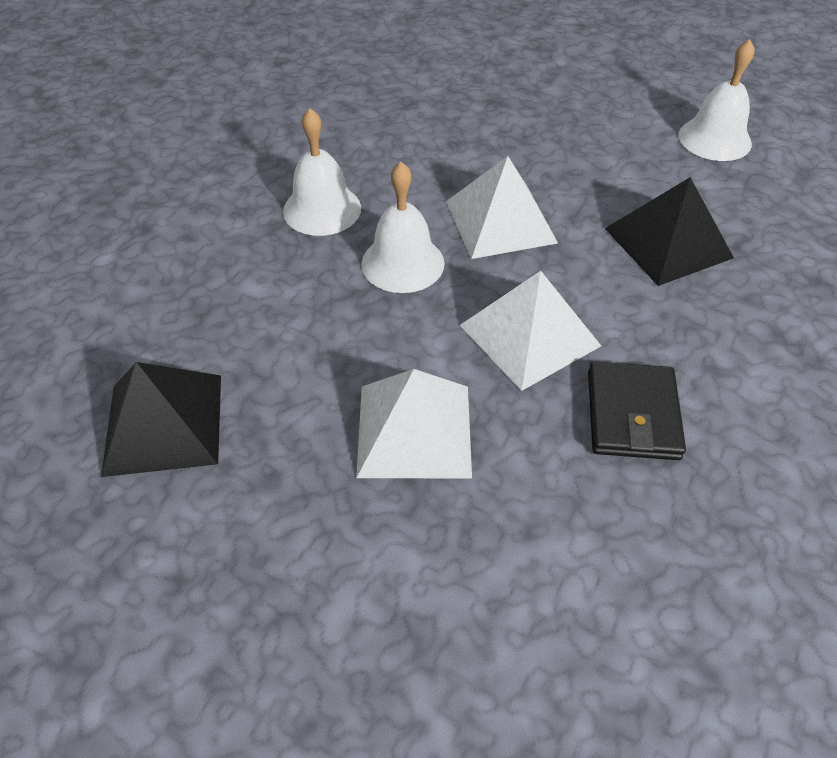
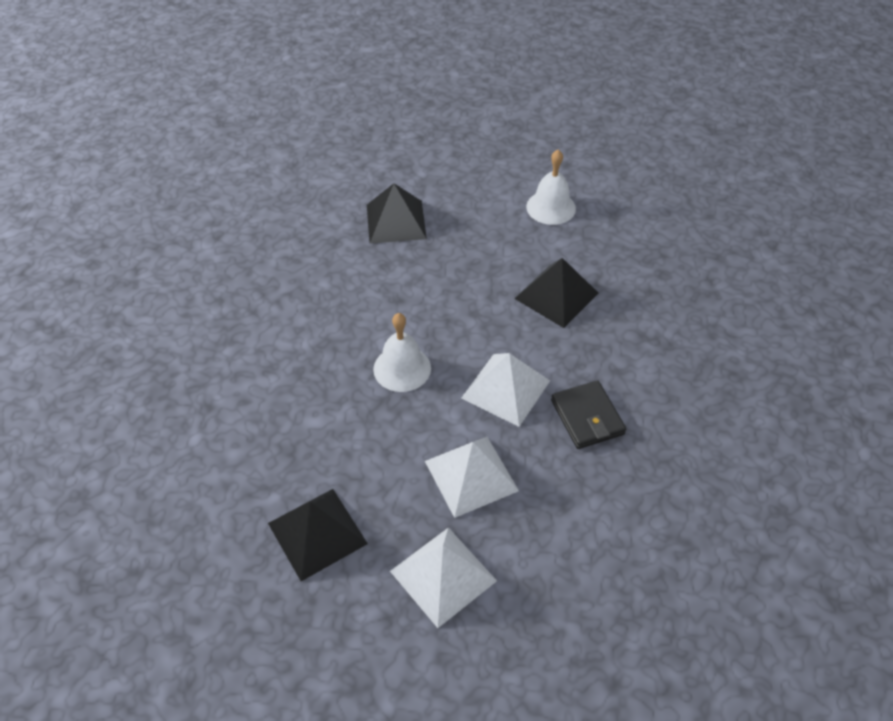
camera: 25 degrees left, 0 degrees up
(322, 209) = (325, 348): white bell -> none
(496, 101) = (396, 221): none -> black pyramid
(501, 221) = (448, 316): white pyramid -> white pyramid (443, 576)

